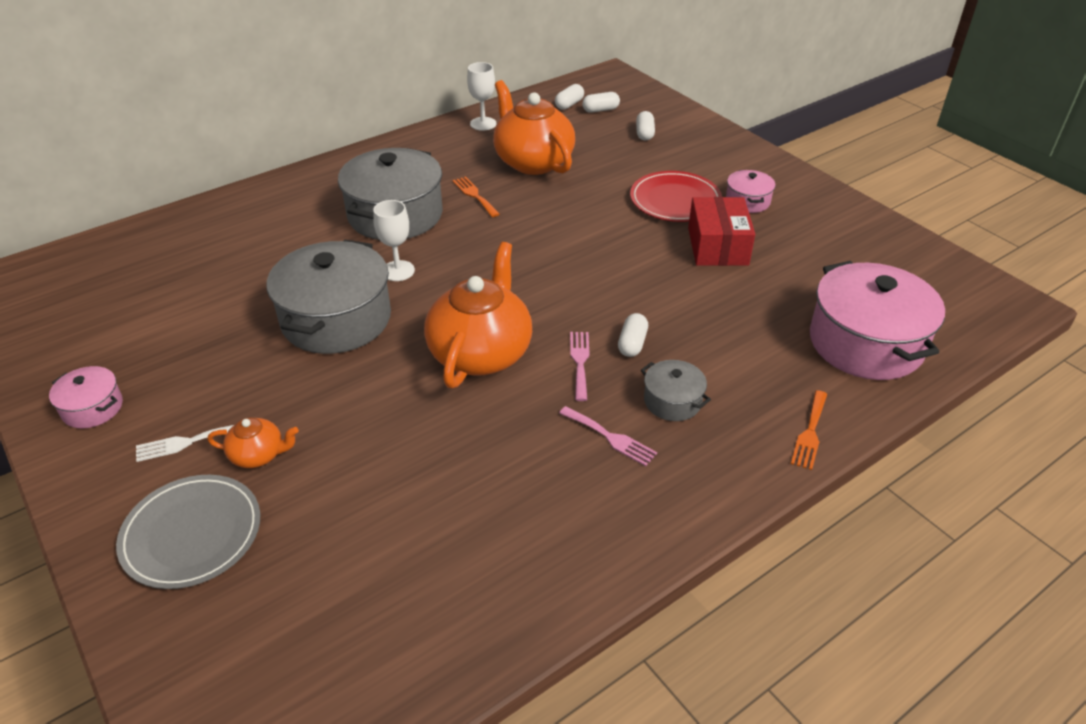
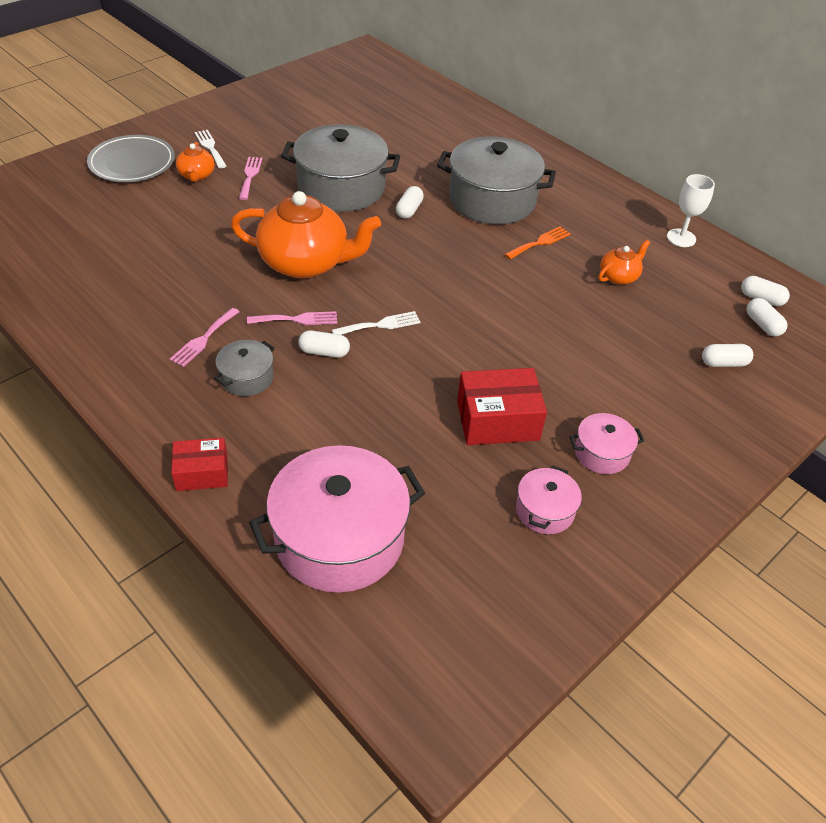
camera: 80 degrees right, 5 degrees up
(92, 408) = (243, 109): pink pot -> pink pot (544, 510)
(280, 399) = (250, 176): none -> pink fork
(398, 271) = (409, 210): white goblet -> white capsule
(533, 162) = (619, 276): orange teapot -> orange teapot, size x0.47
(591, 303) = (380, 325): none -> white fork
(675, 200) = (581, 387): red plate -> none
(810, 433) = (202, 473): orange fork -> red box

